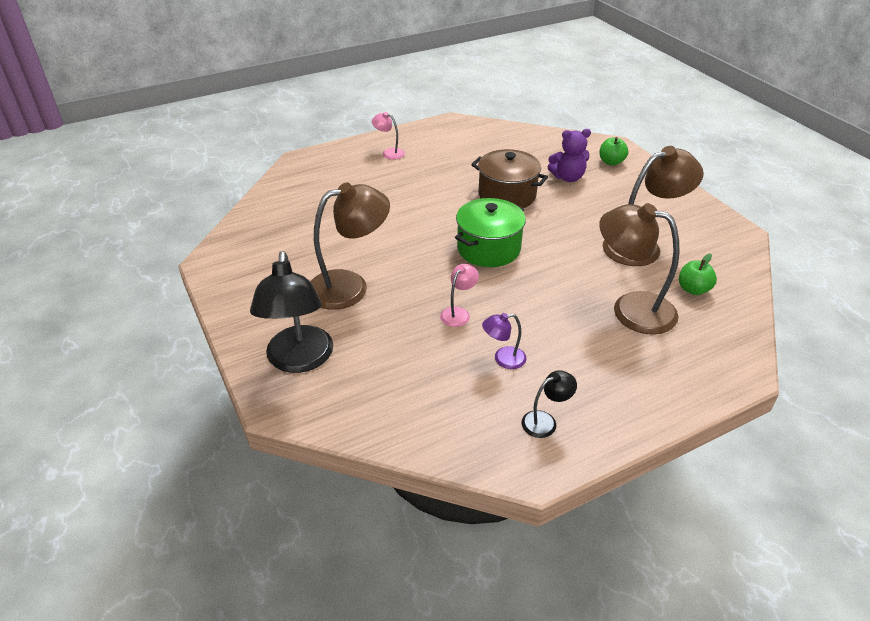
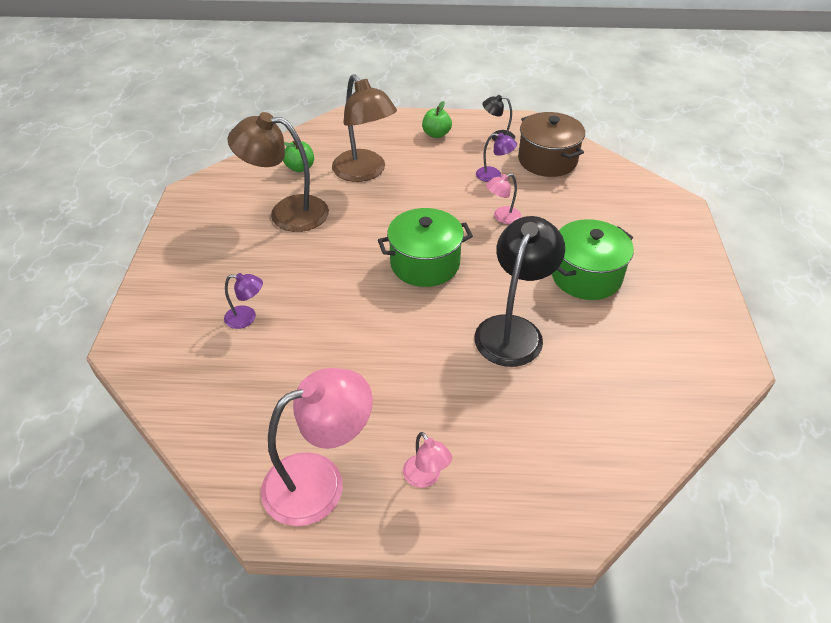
camera: 150 degrees left, 5 degrees up
(299, 360) = (654, 228): black lamp -> black lamp (513, 330)
(350, 286) = (586, 276): brown lamp -> green pot
(441, 136) = (319, 481): none -> pink lamp
(507, 195) = (342, 321): brown pot -> brown pot (547, 160)
(568, 177) = (247, 318): purple teddy bear -> purple lamp
(611, 162) = (169, 319): green apple -> green apple (436, 134)

